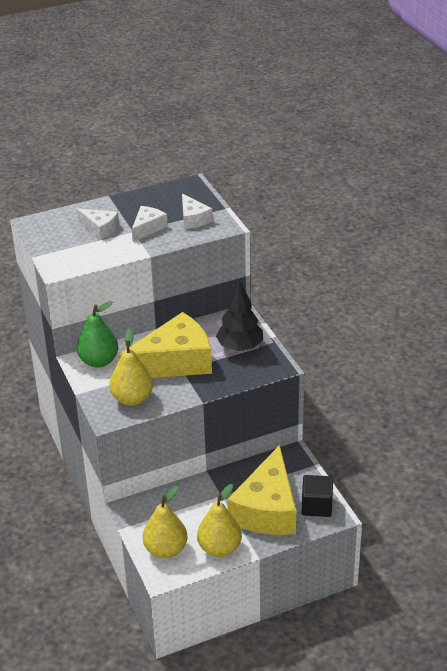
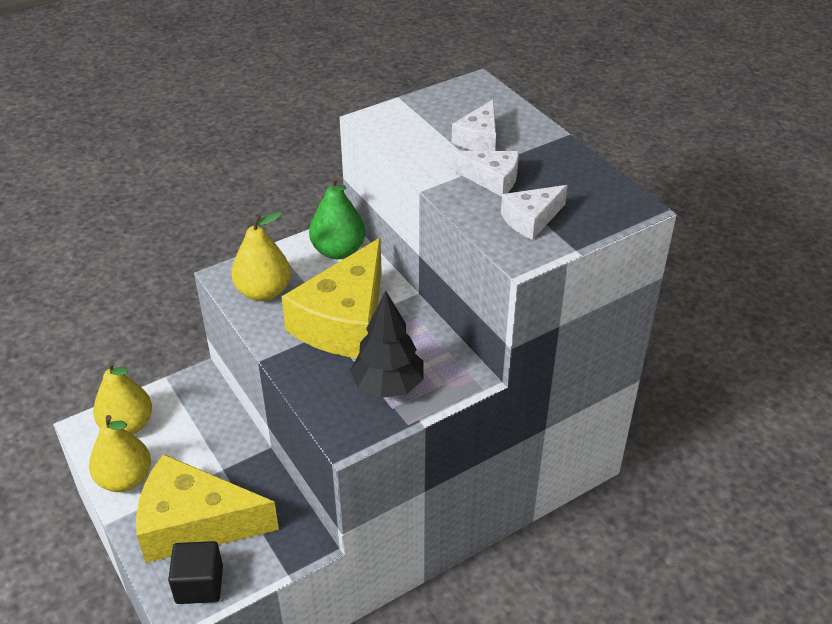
camera: 80 degrees right, 5 degrees up
(175, 362) = (344, 321): yellow cheese -> yellow cheese turned 60 degrees clockwise

